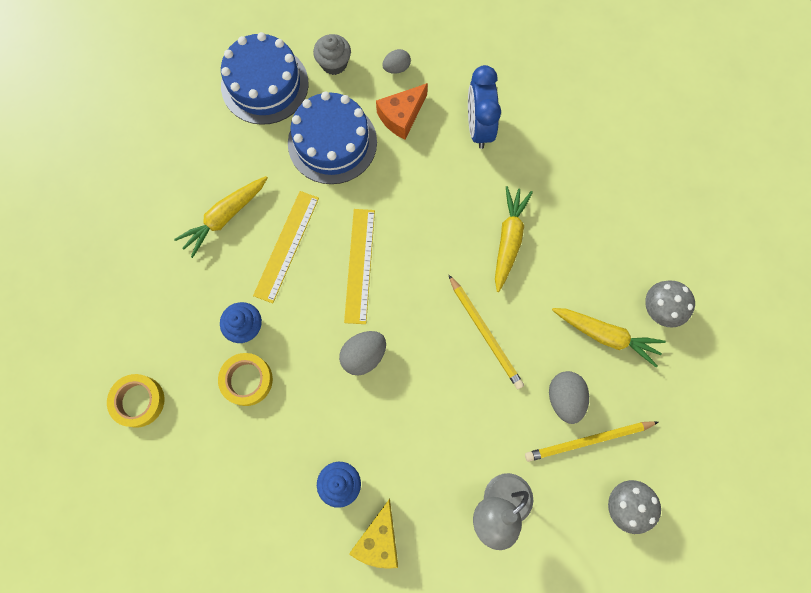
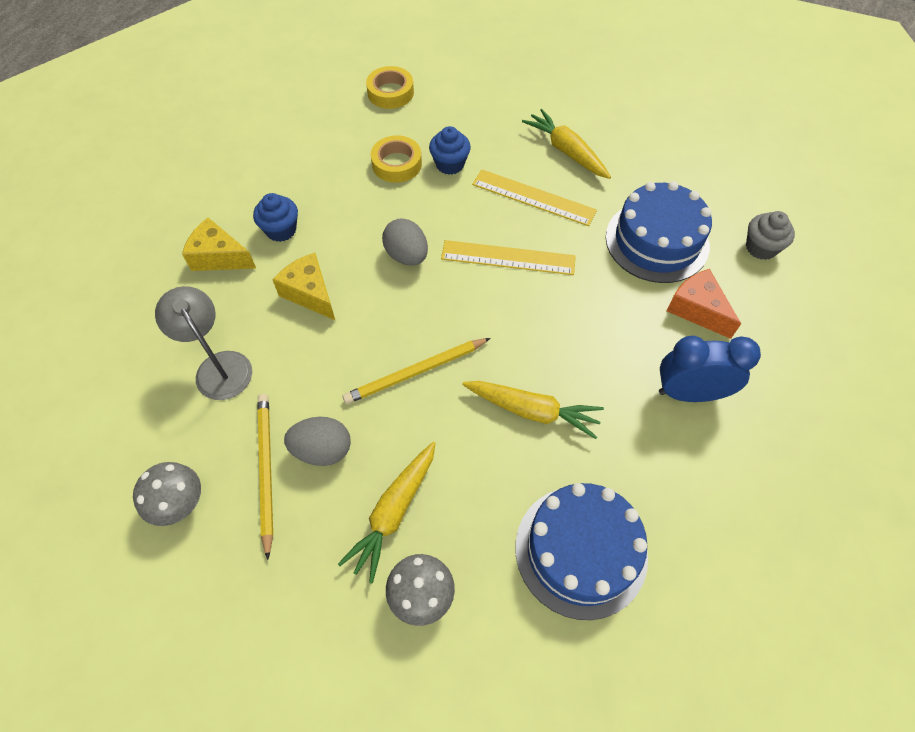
camera: 95 degrees right, 15 degrees down
(265, 85) = (724, 185): blue cake -> blue cake (581, 550)
(396, 68) = (765, 309): grey egg -> none
(414, 439) = (310, 293): none -> yellow cheese

